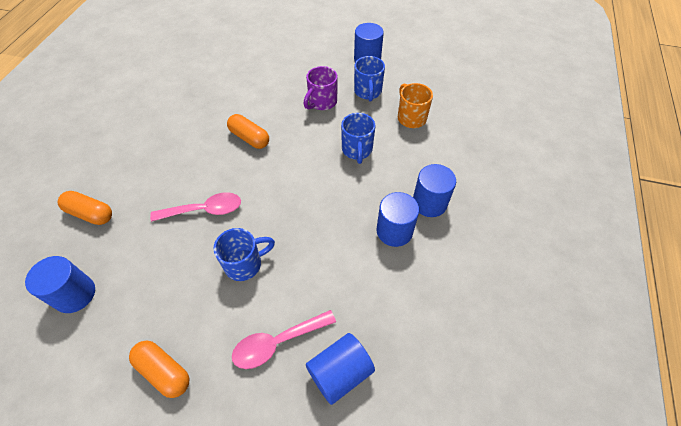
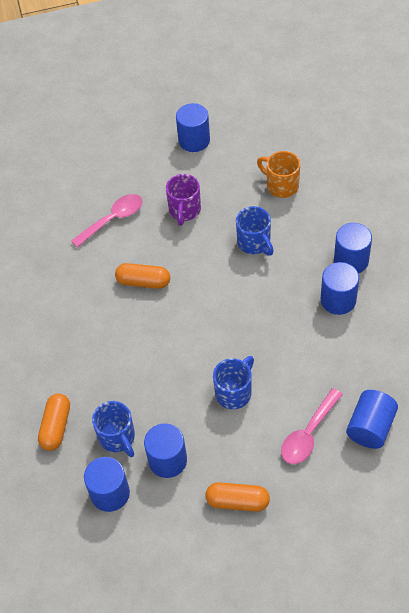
camera: 25 degrees left, 0 degrees up
(90, 213) = (56, 427): orange capsule -> orange capsule turned 75 degrees counterclockwise
(142, 293) = (167, 460): none -> blue cylinder
(204, 210) = (160, 368): pink spoon -> pink spoon (113, 219)
(368, 92) = (221, 178): blue mug -> blue mug (117, 438)

